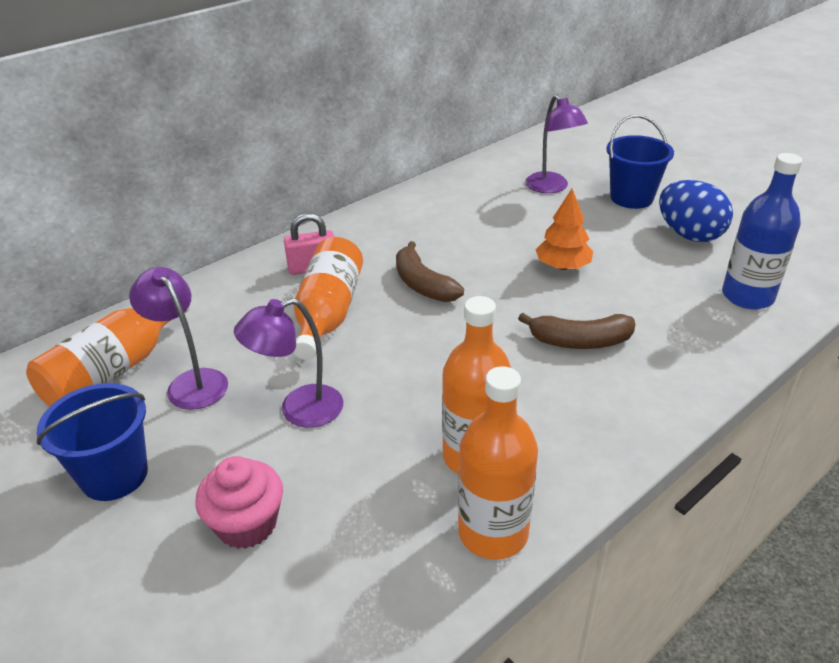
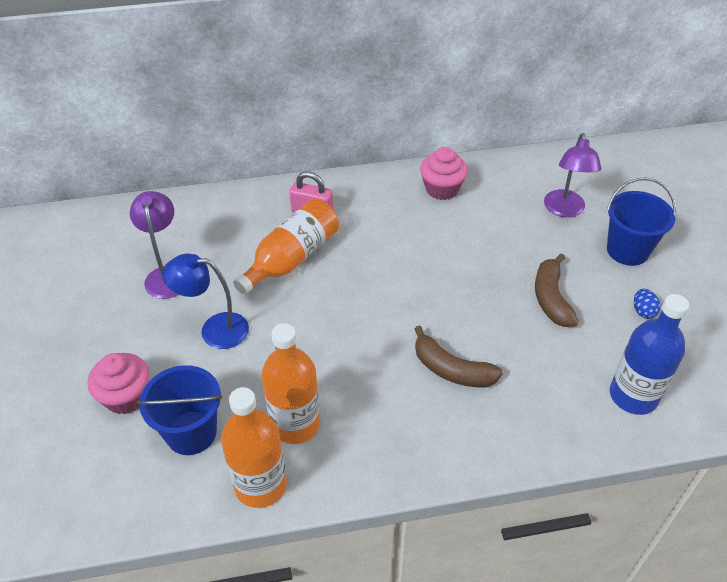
camera: 30 degrees right, 10 degrees up
(114, 370) = (129, 243): orange bottle -> none
(114, 475) = (80, 323): blue bucket -> blue bucket (191, 433)
(299, 410) = (214, 329): purple lamp -> blue lamp
(422, 285) = (378, 263): brown banana -> brown banana (551, 298)
(427, 207) = (442, 189): none -> pink cupcake
(563, 266) = (501, 294): orange tree -> none
(689, 235) = (643, 311): blue egg -> blue egg, size x0.44

